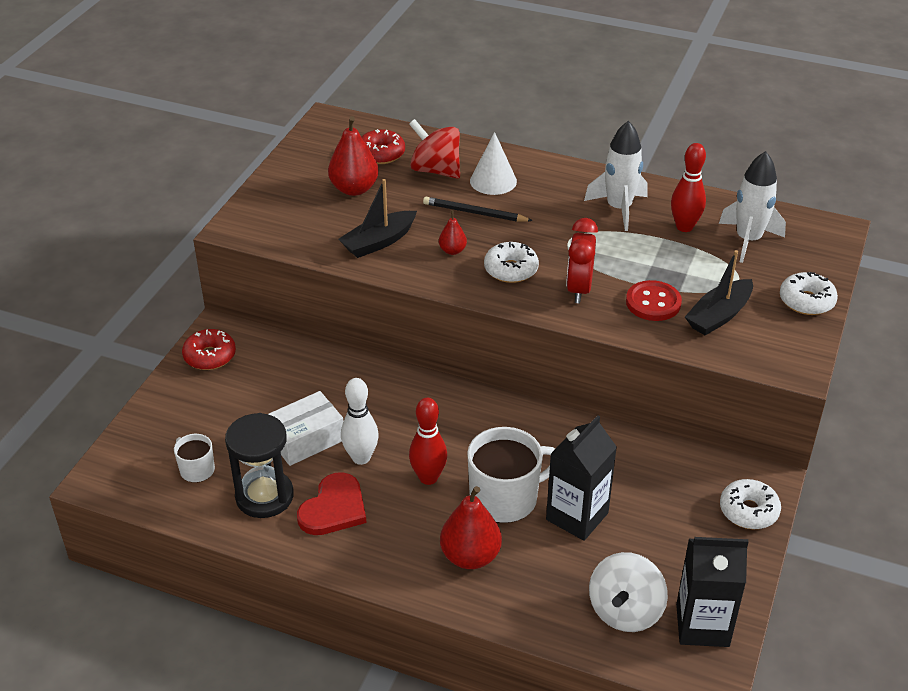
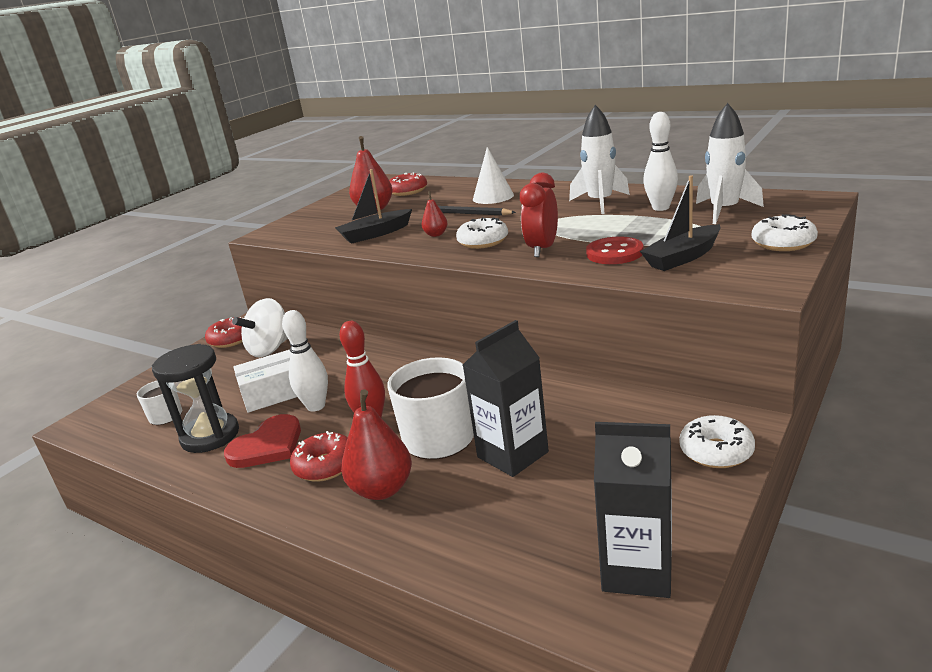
camera: 15 degrees right, 15 degrees down
(404, 531) = (325, 466): none -> red donut
(435, 170) = (447, 195): red spinning top -> none
(625, 611) = (540, 550): white spinning top -> white spinning top (270, 349)
(684, 227) = (660, 208): red bowling pin -> white bowling pin

